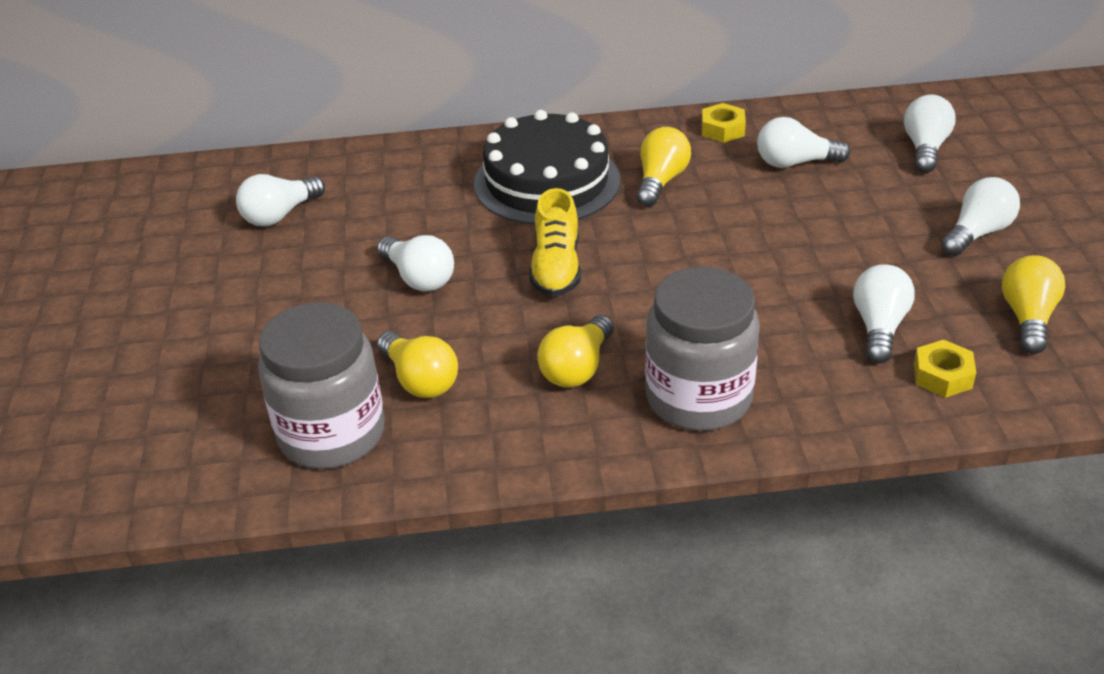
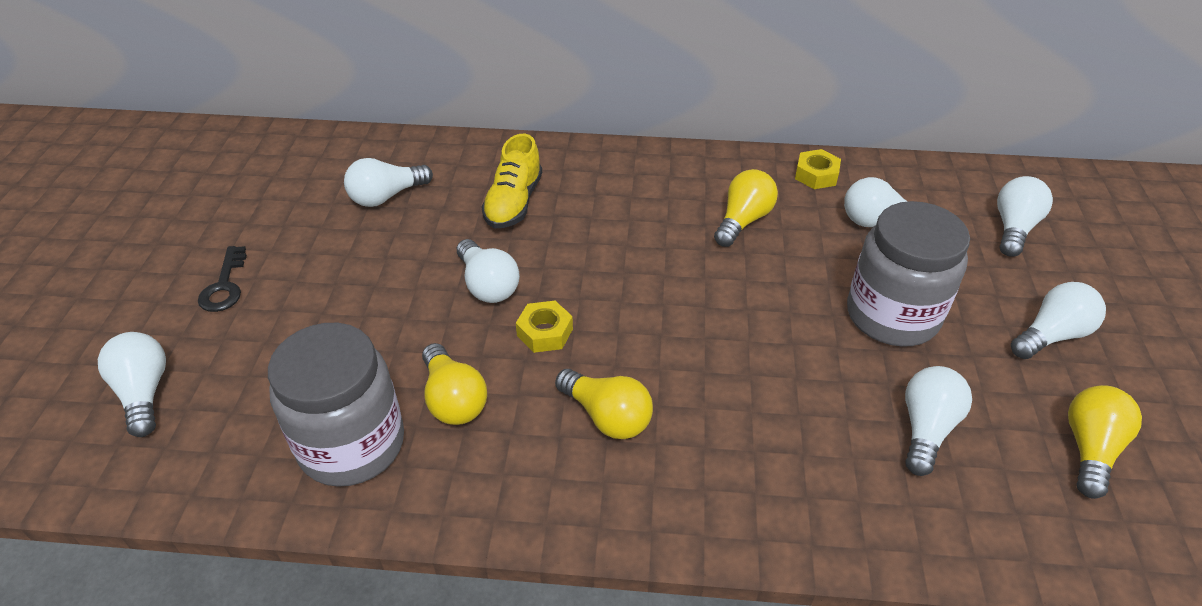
camera: 10 degrees right, 5 degrees up
(94, 429) = (144, 392): none -> white light bulb
(137, 322) = (225, 285): none -> black key
(547, 182) = (636, 203): black cake -> none
(556, 268) = (618, 298): yellow shoe -> yellow shoe (513, 203)
(577, 368) = (607, 416): yellow light bulb -> yellow light bulb turned 90 degrees counterclockwise
(698, 398) = (719, 477): grey jar -> grey jar (892, 315)
(942, 375) = (983, 503): yellow nut -> yellow nut (545, 332)

